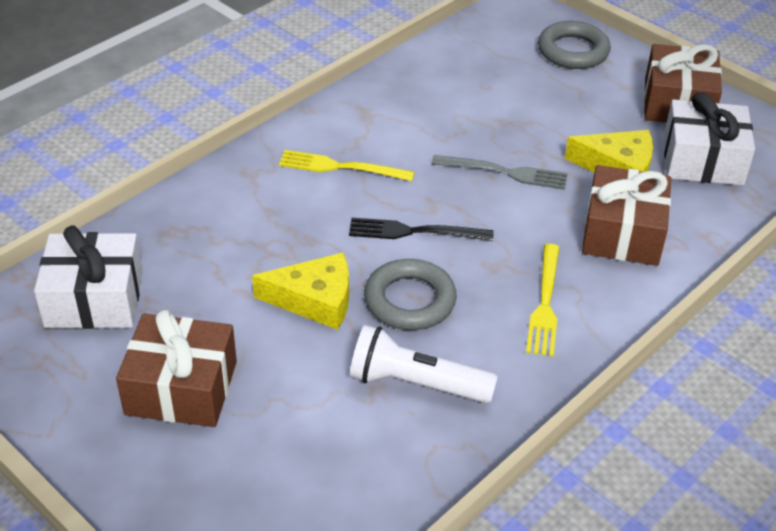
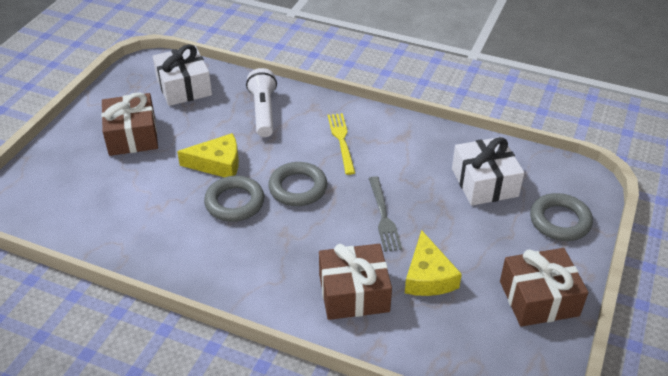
camera: 70 degrees right, 0 degrees up
(315, 300) = (217, 164): yellow cheese -> yellow cheese turned 75 degrees counterclockwise
(413, 232) = (298, 188): black fork -> grey ring
(416, 383) = (166, 223): white flashlight -> white flashlight (263, 112)
(545, 305) = (259, 266): yellow fork -> none
(702, 160) = (472, 327): white gift -> white gift (484, 182)

